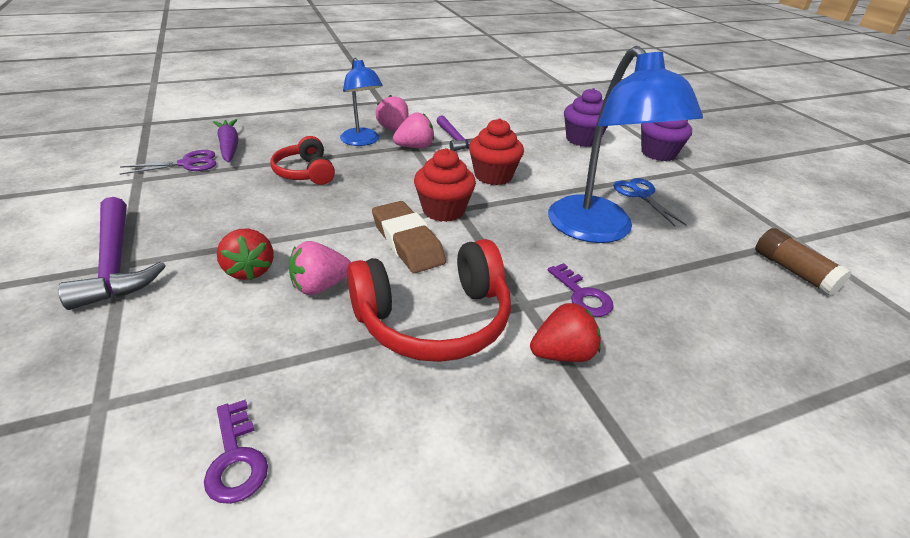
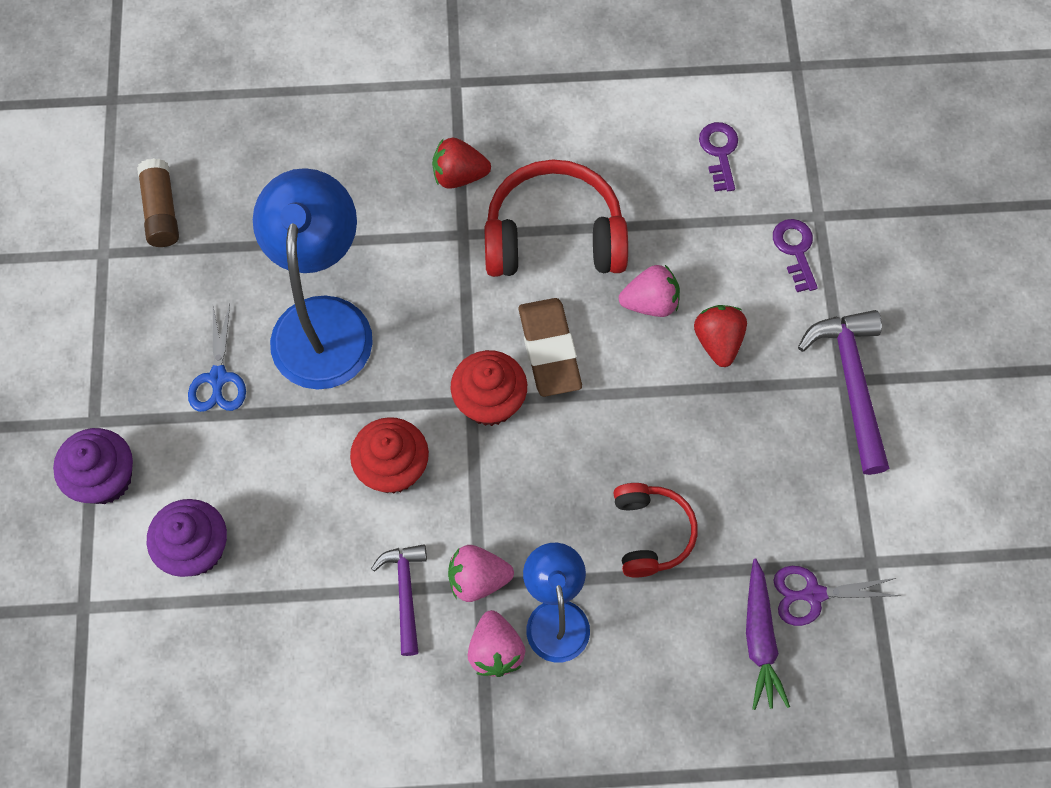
camera: 160 degrees left, 30 degrees up
(582, 295) = (403, 232): purple key -> purple key (795, 250)

